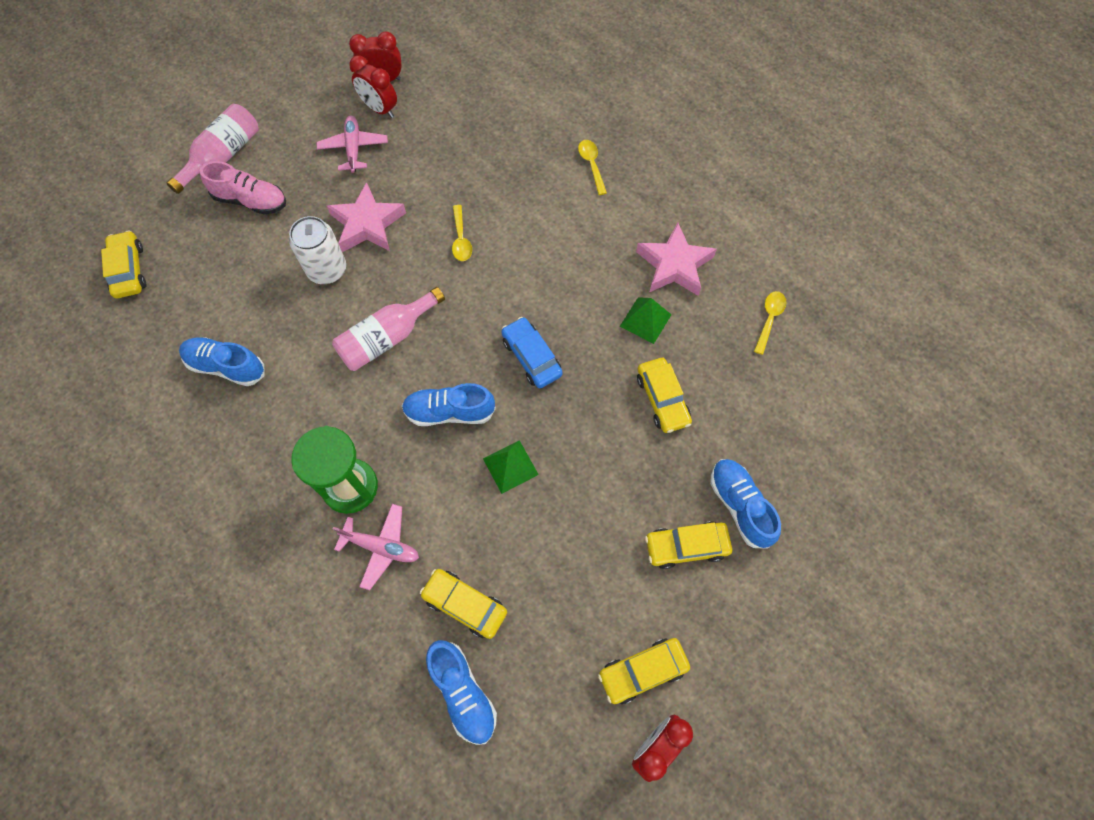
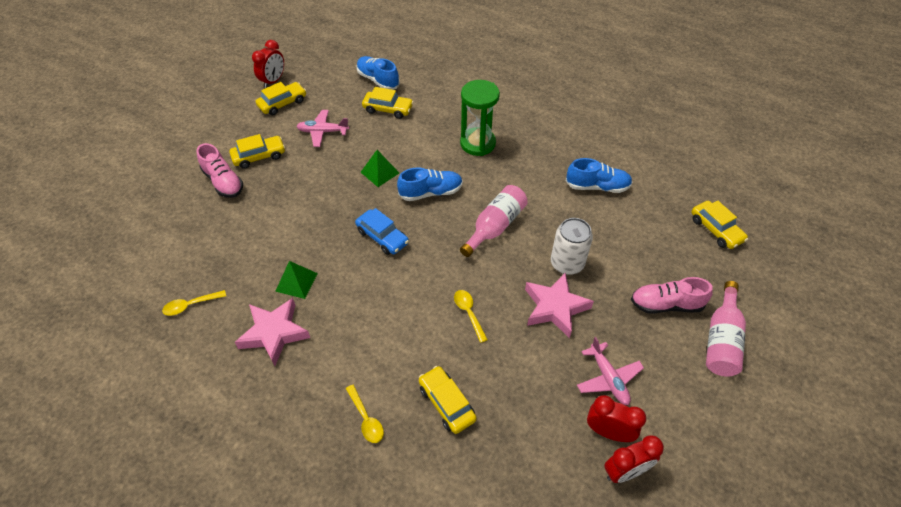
camera: 165 degrees right, 15 degrees down
(381, 547) = (445, 122): pink plane -> pink plane (323, 132)
(662, 399) = (279, 230): yellow car -> yellow car (447, 403)
(740, 506) = (223, 182): blue shoe -> pink shoe
(769, 319) = (190, 305): yellow spoon -> yellow spoon turned 60 degrees clockwise

